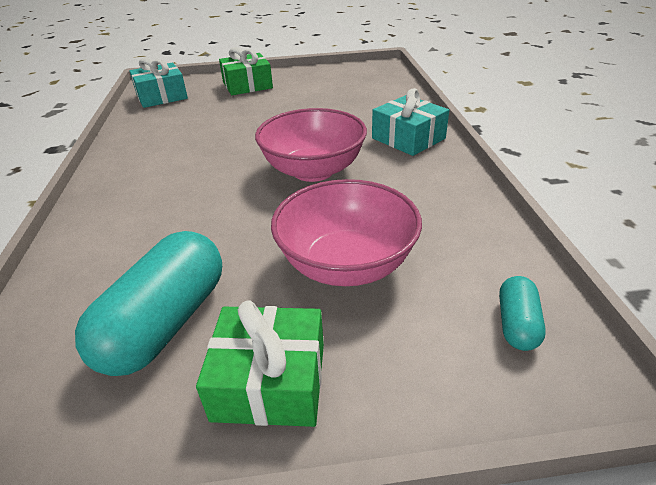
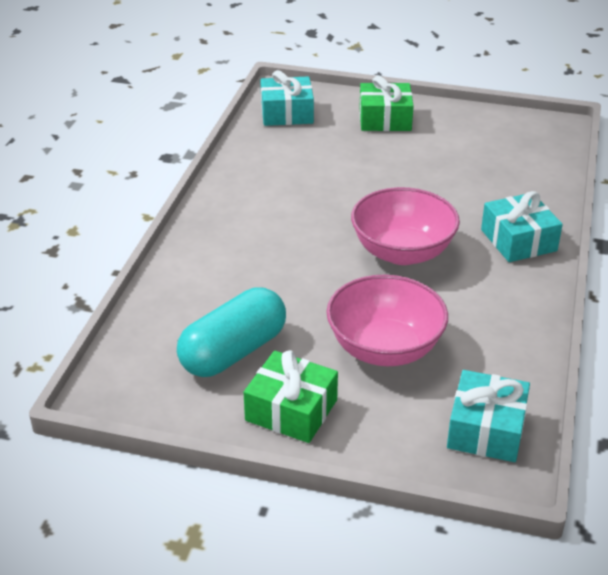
camera: 20 degrees right, 0 degrees up
(516, 324) = (486, 429): turquoise capsule -> turquoise gift

